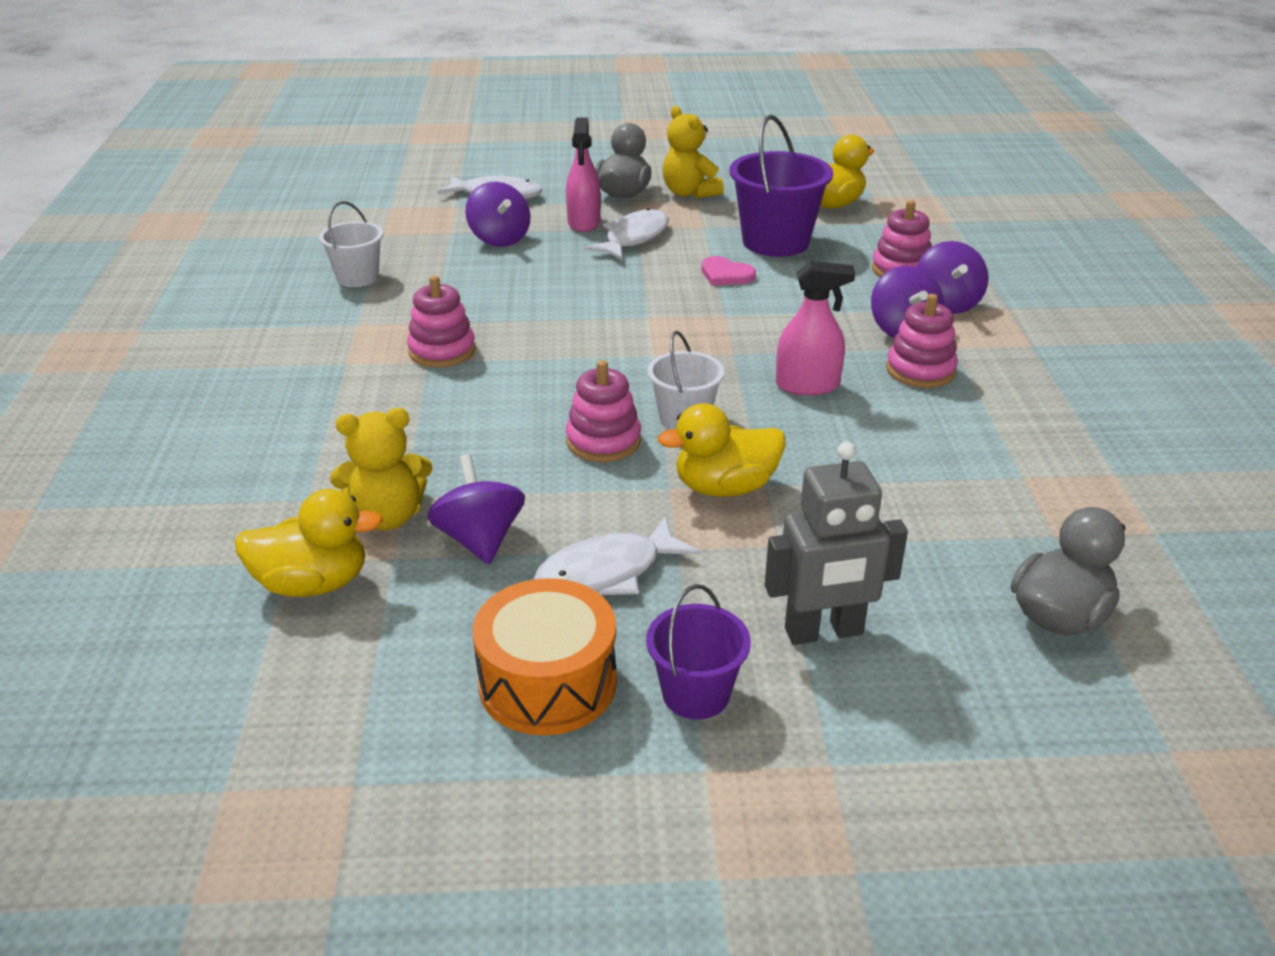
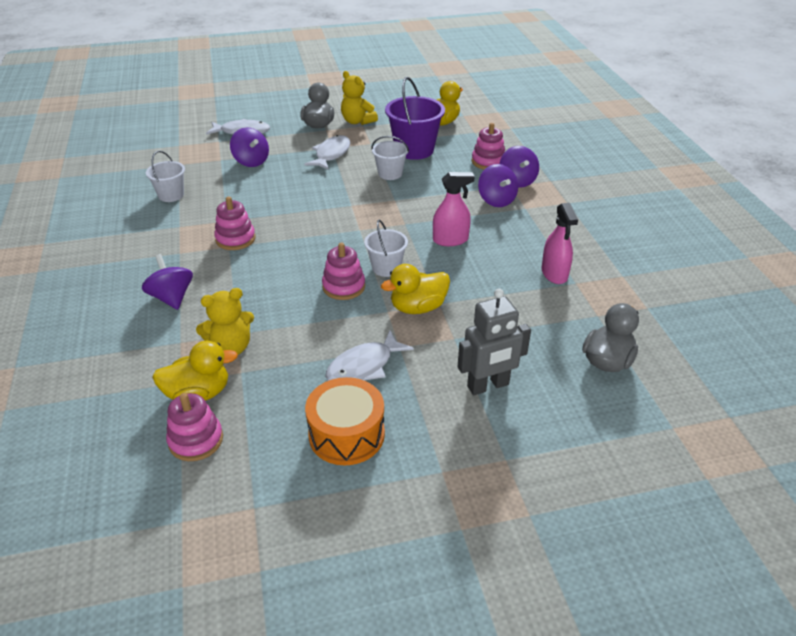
camera: 10 degrees left, 5 degrees up
(480, 539) = (288, 355): purple spinning top -> purple spinning top (172, 298)
(584, 222) = (299, 146): pink spray bottle -> pink spray bottle (554, 273)
(696, 694) = (428, 430): purple bucket -> none
(726, 275) = (390, 174): pink heart -> white bucket
(920, 370) = (510, 224): pink stacking toy -> pink stacking toy (196, 440)

